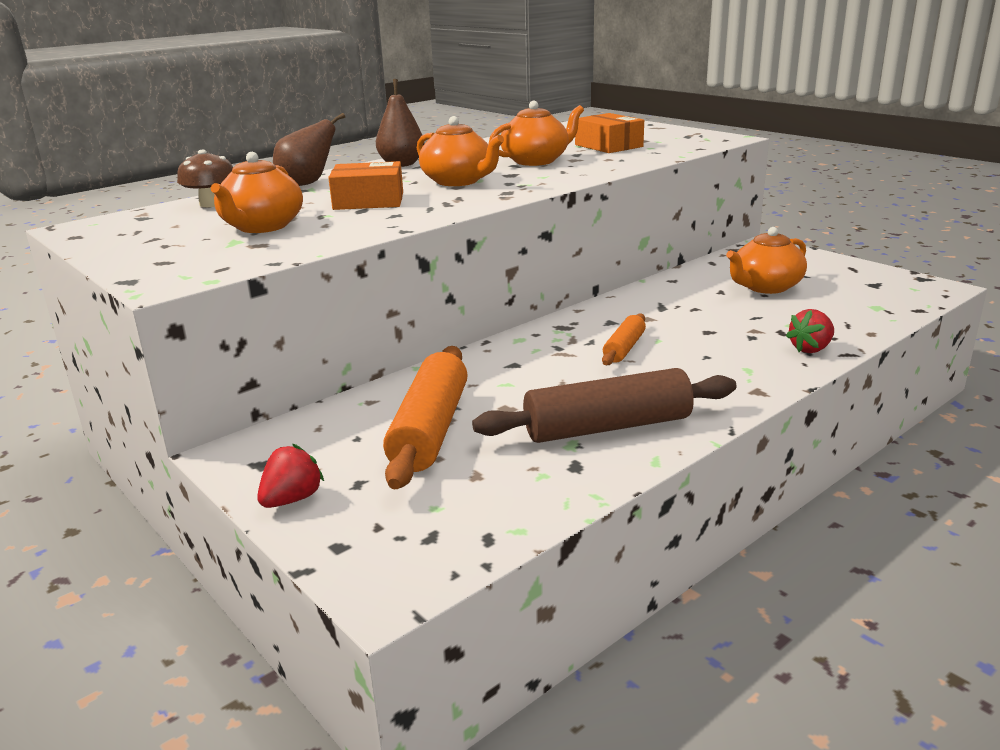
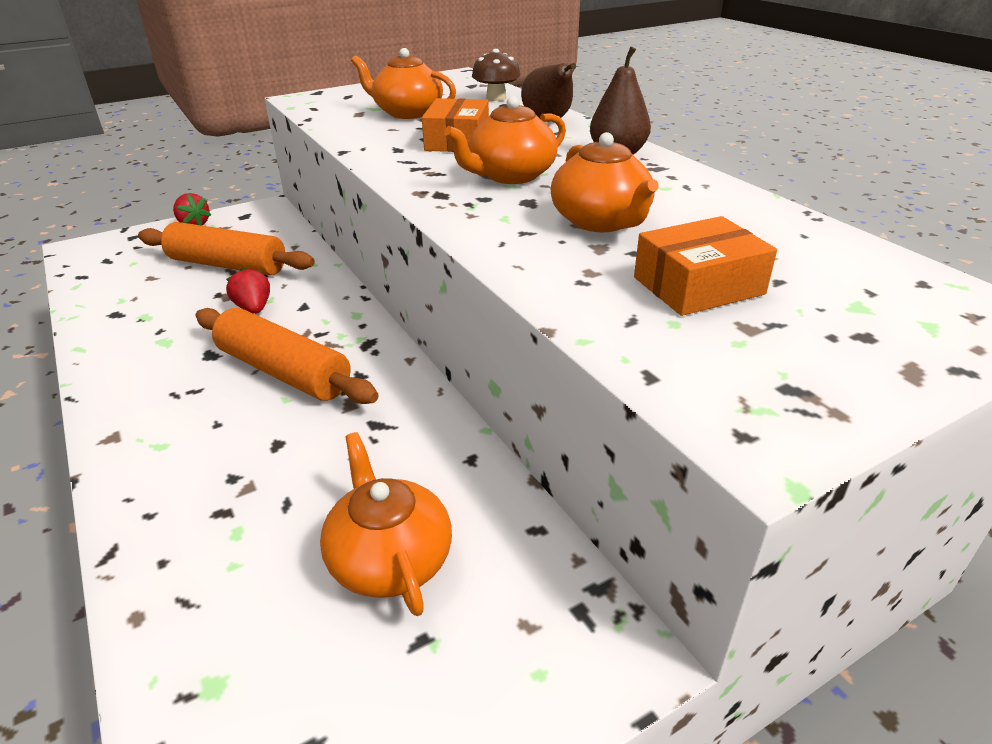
camera: 100 degrees right, 10 degrees up
(607, 427) = (149, 335): brown rolling pin -> none
(624, 348) = (284, 371): orange rolling pin -> orange rolling pin, size x1.88
(810, 349) = (153, 520): red strawberry -> red strawberry (254, 308)

